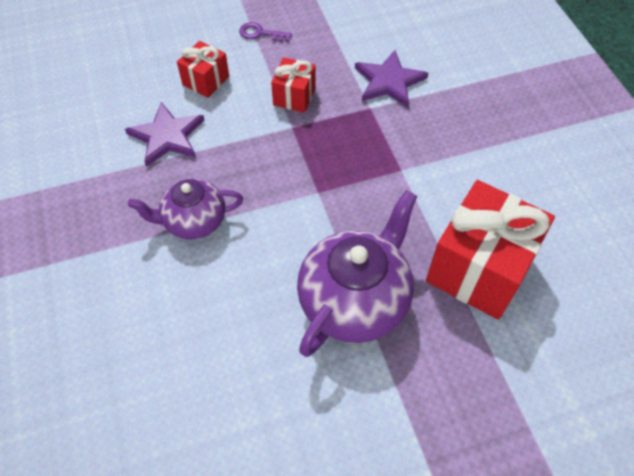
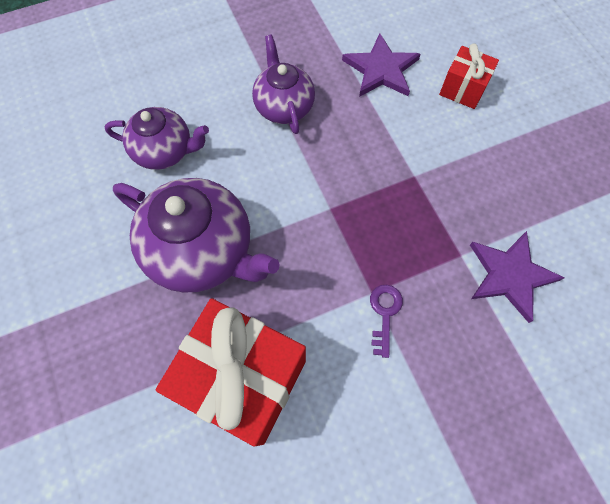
camera: 85 degrees right, 10 degrees up
(230, 338) = (165, 151): none -> purple teapot
(260, 33) = (550, 130): purple key -> purple key (384, 314)
(294, 96) = (460, 174): red gift -> none

